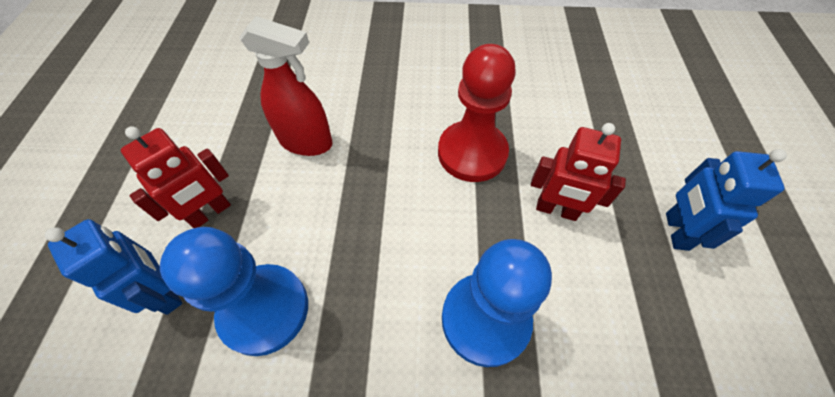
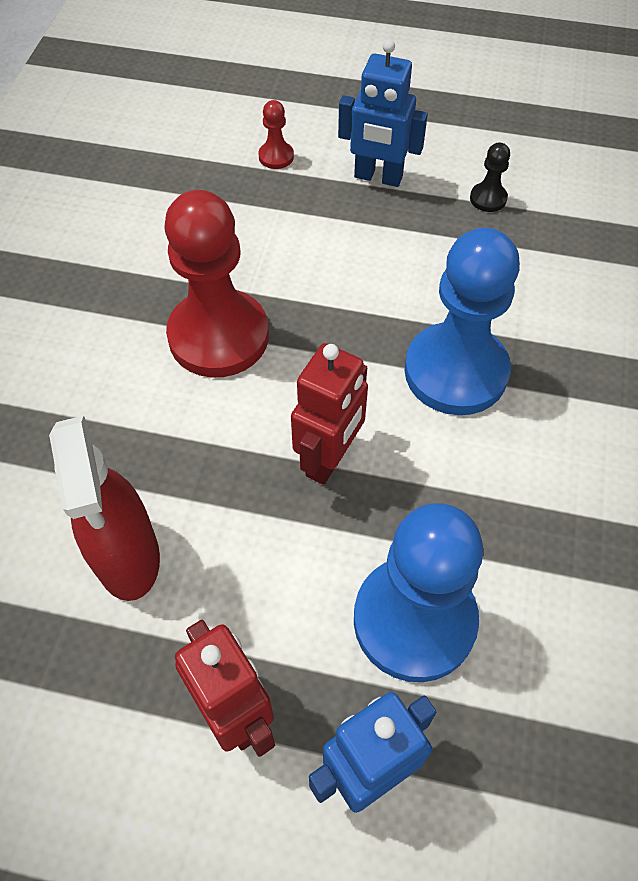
camera: 80 degrees left, 0 degrees up
(306, 142) = (128, 557): red spray bottle -> red spray bottle turned 135 degrees clockwise
(556, 210) = (329, 270): red robot -> red robot (329, 459)
(657, 155) = (276, 156): none -> red pawn
(703, 333) = (488, 198): none -> black pawn

